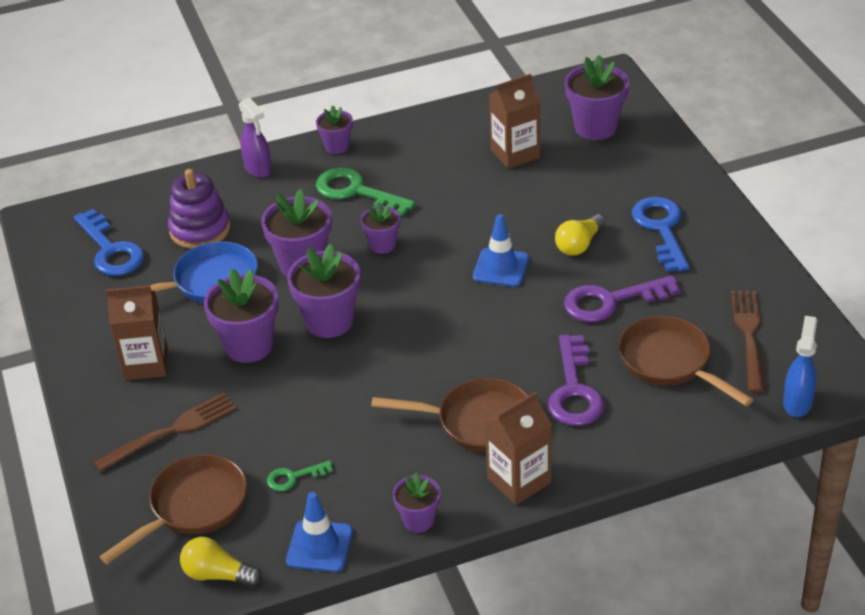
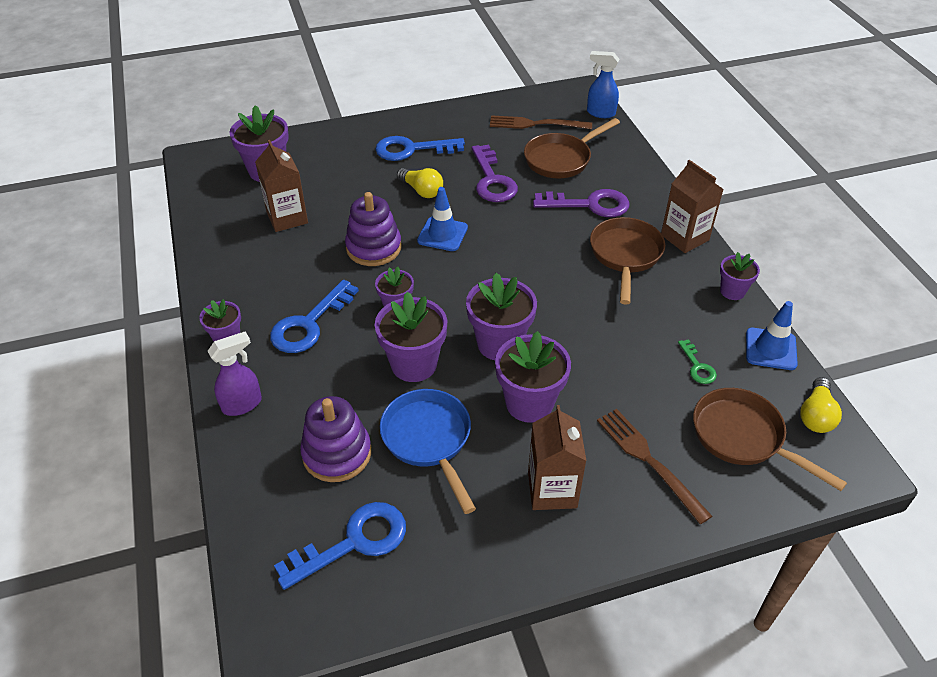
camera: 90 degrees left, 5 degrees up
(356, 192) = (309, 324): green key -> blue key
(472, 219) = (374, 248): none -> purple stacking toy

